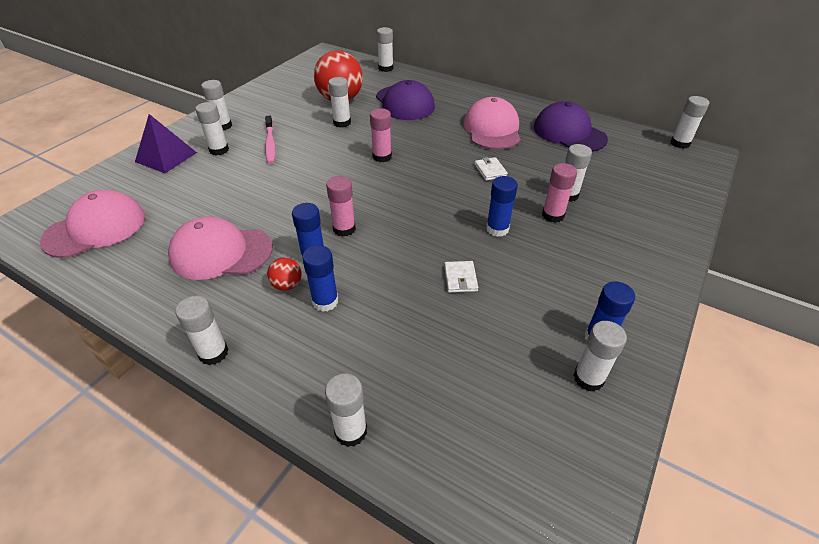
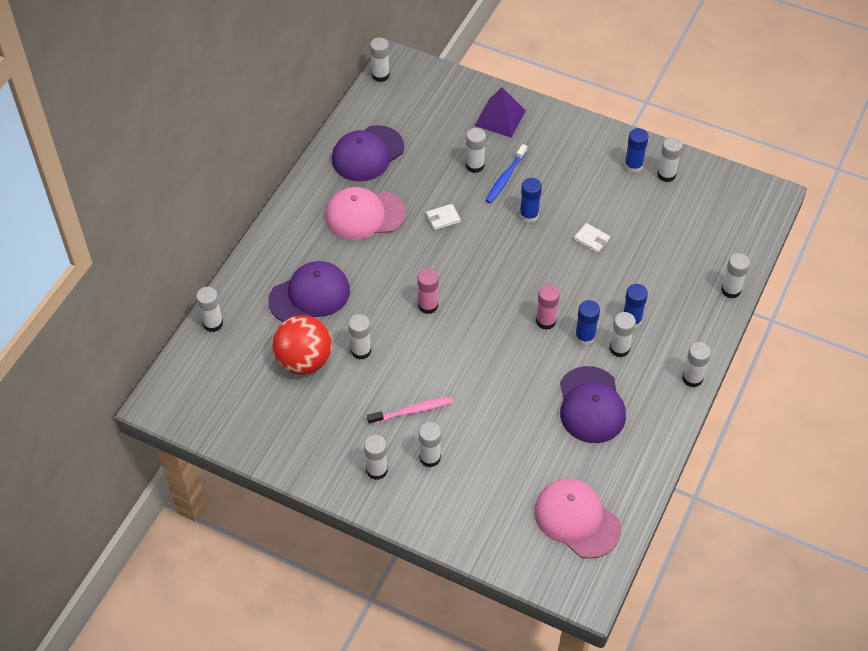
camera: 95 degrees left, 10 degrees up
(166, 157) = (449, 506): purple pyramid -> purple pyramid (500, 118)
(221, 252) = (591, 405): pink cap -> purple cap
(287, 285) = (619, 348): red ball -> white glue stick
(460, 278) = (591, 239): white wallet -> white wallet turned 45 degrees clockwise
(553, 215) = (505, 178): pink glue stick -> blue toothbrush

